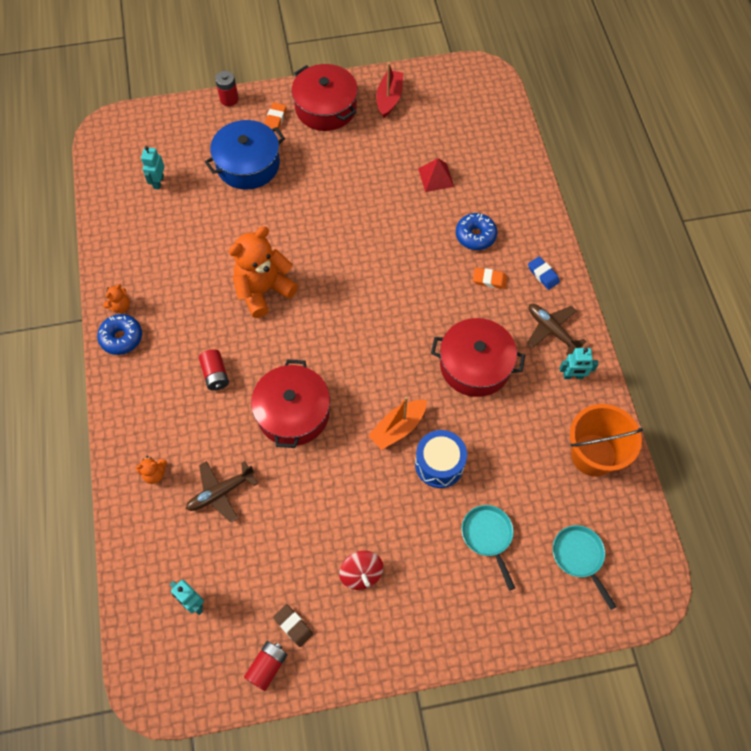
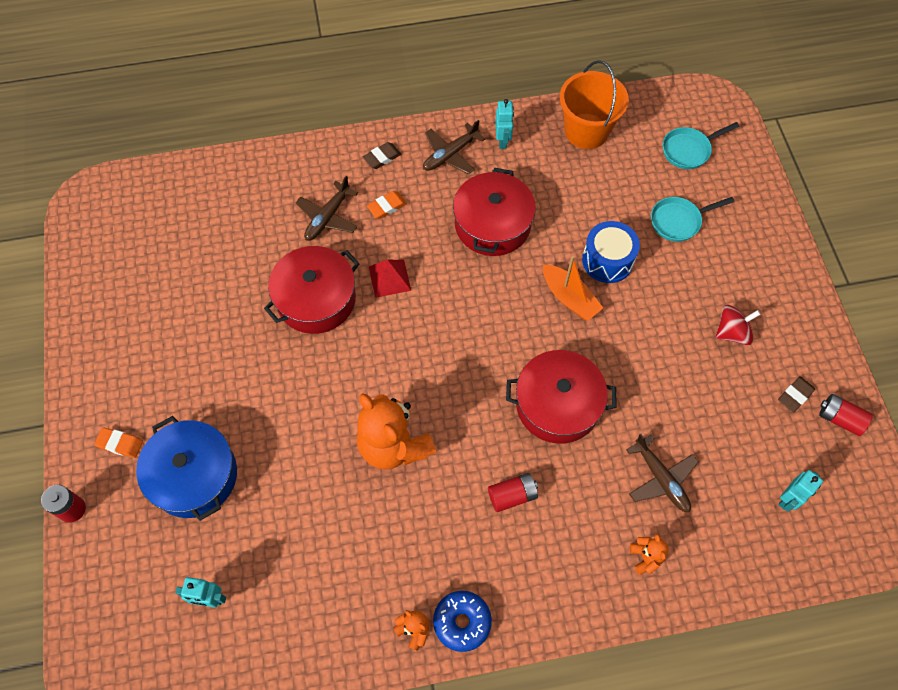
camera: 90 degrees left, 0 degrees up
(325, 108) = (111, 380): red pot -> red pot (316, 299)
(389, 98) = (108, 304): red boat -> none
(436, 177) = (241, 254): red pyramid -> red pyramid (389, 278)
(475, 235) = (328, 217): blue donut -> brown plane
(489, 280) = (387, 206): orange eraser -> orange eraser turned 45 degrees clockwise
(543, 274) = (382, 157): blue eraser -> brown eraser

